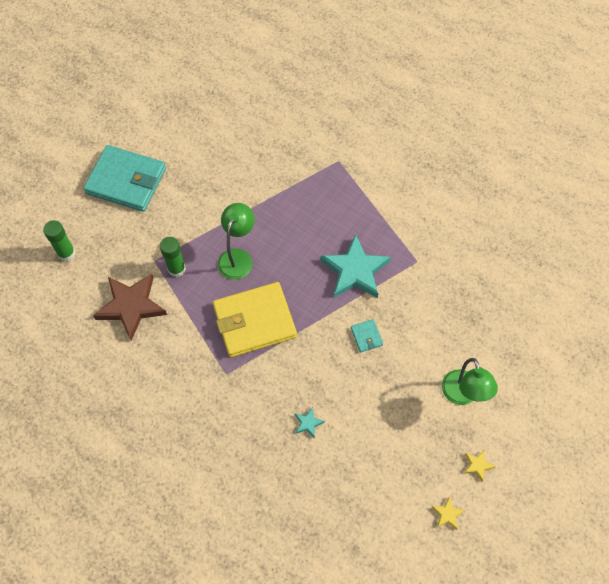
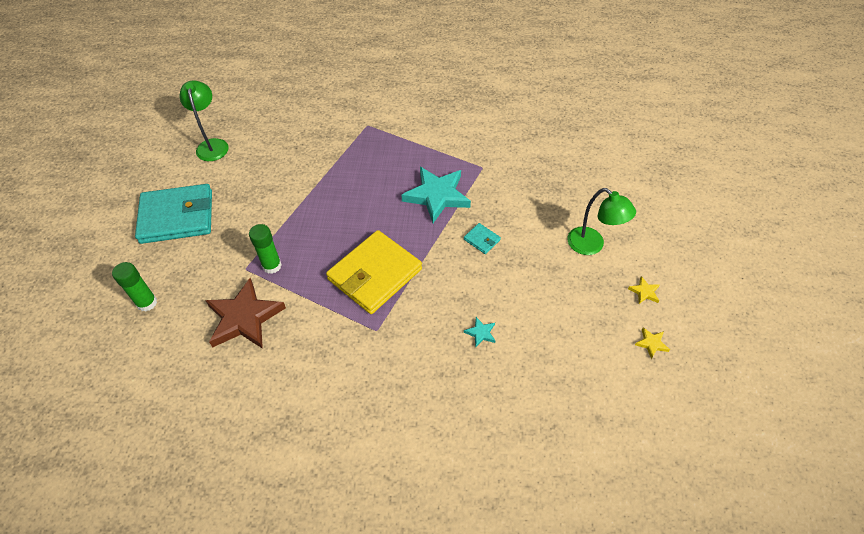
camera: 30 degrees left, 10 degrees down
(238, 257) = (325, 231): green lamp -> green lamp (212, 145)

